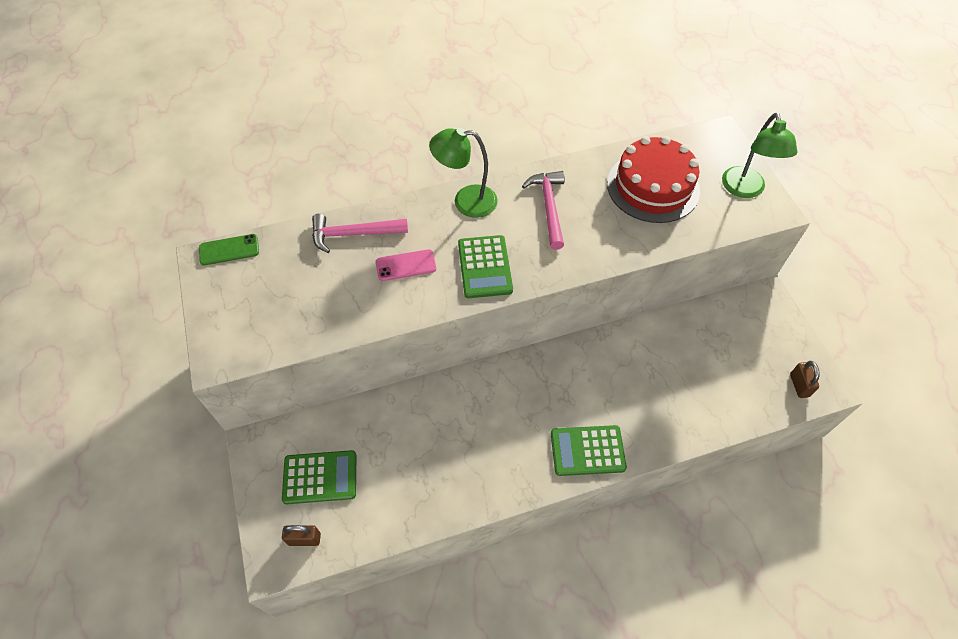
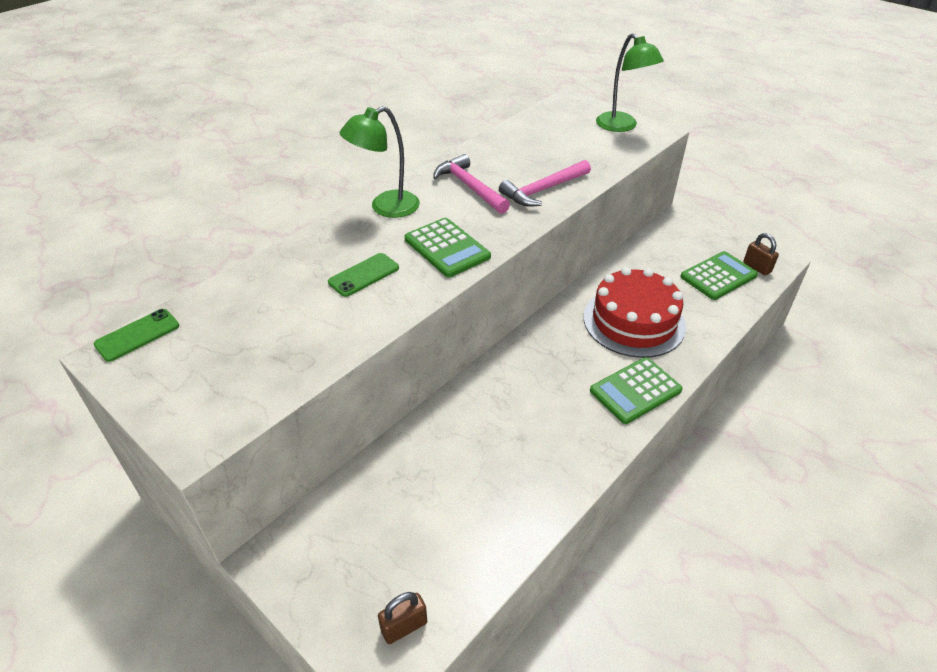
camera: 30 degrees left, 15 degrees down
(320, 477) = (377, 551): green calculator -> green calculator (718, 276)
(353, 234) = (284, 270): pink hammer -> pink hammer (543, 190)
(406, 265) = (364, 275): pink phone -> green phone
(653, 187) = (548, 146): red cake -> red cake (634, 321)

